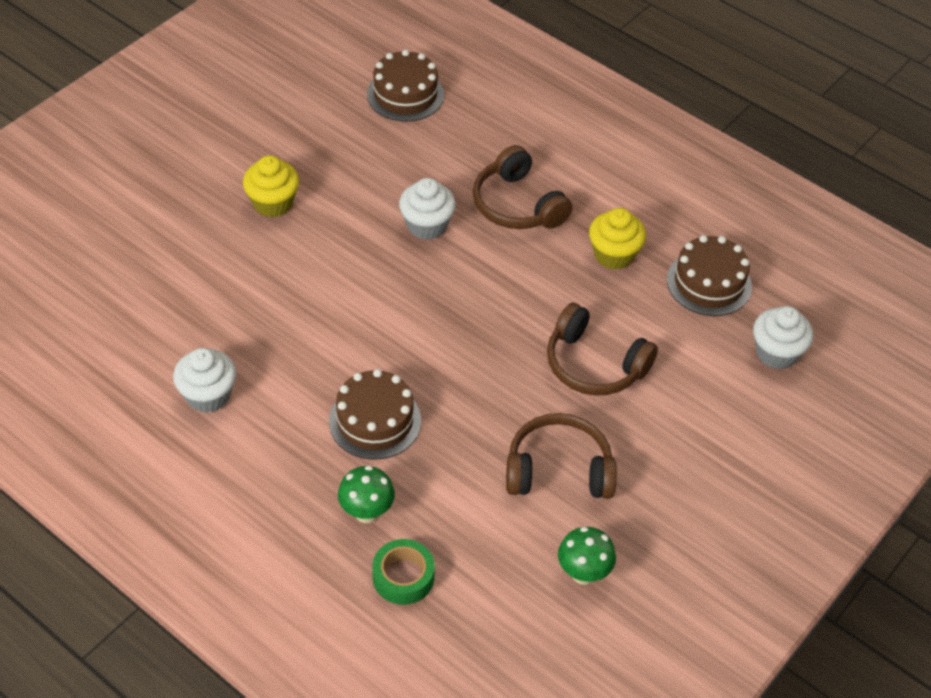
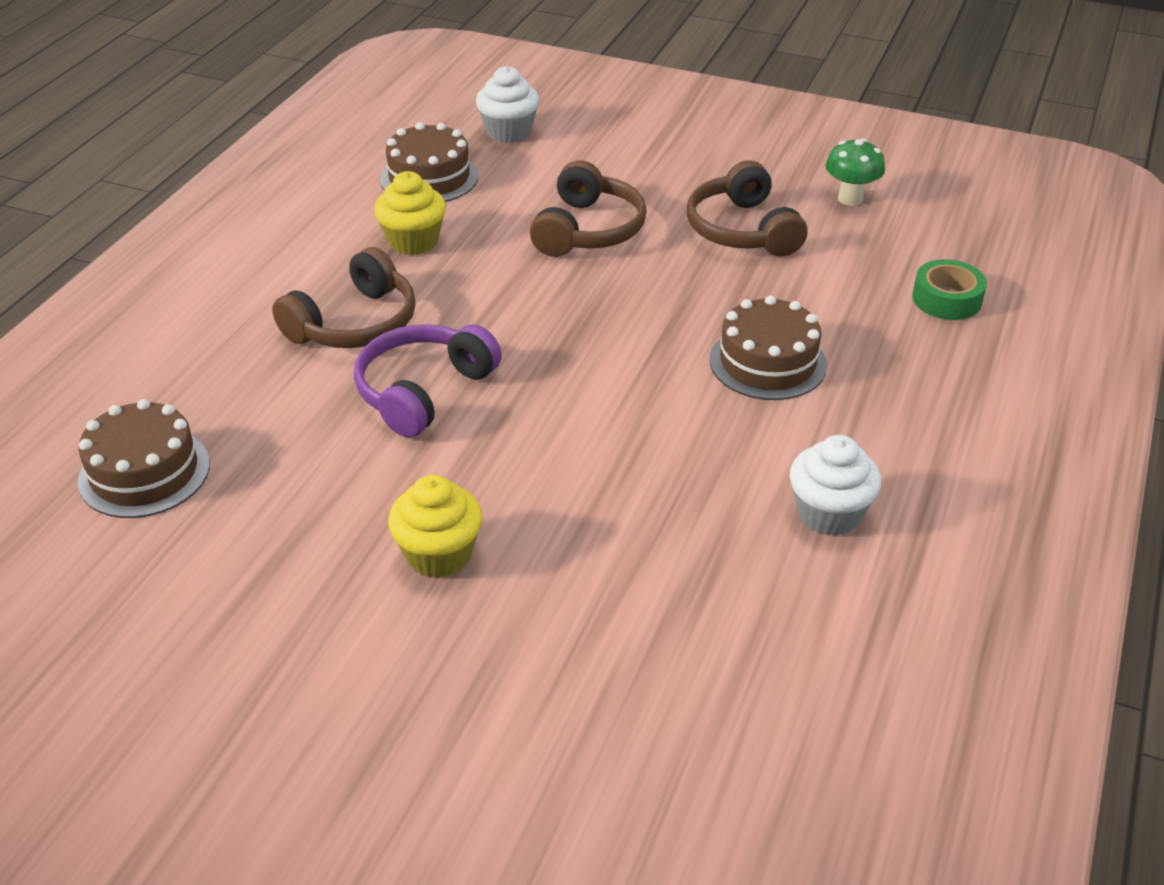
camera: 105 degrees left, 10 degrees down
(366, 513) = (893, 340): green mushroom -> none
(426, 225) = (423, 391): white cupcake -> purple headphones

